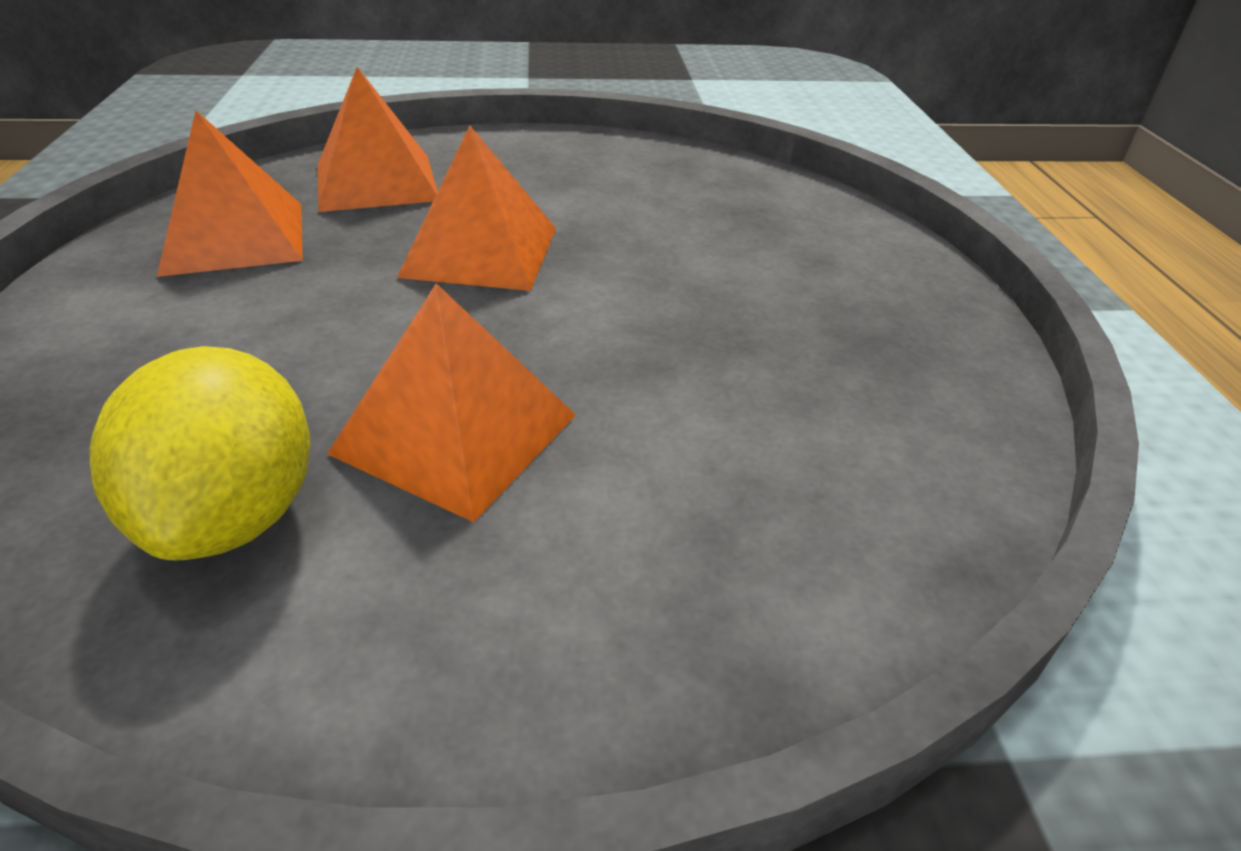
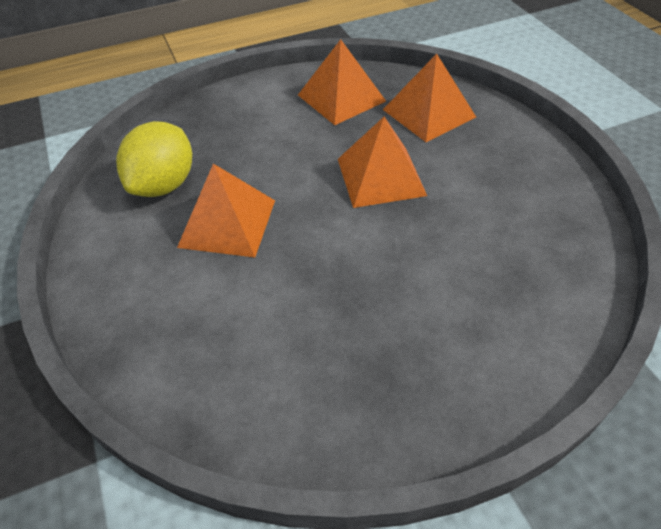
camera: 75 degrees right, 10 degrees up
(234, 515) = (164, 185): yellow lemon -> yellow lemon turned 45 degrees counterclockwise

